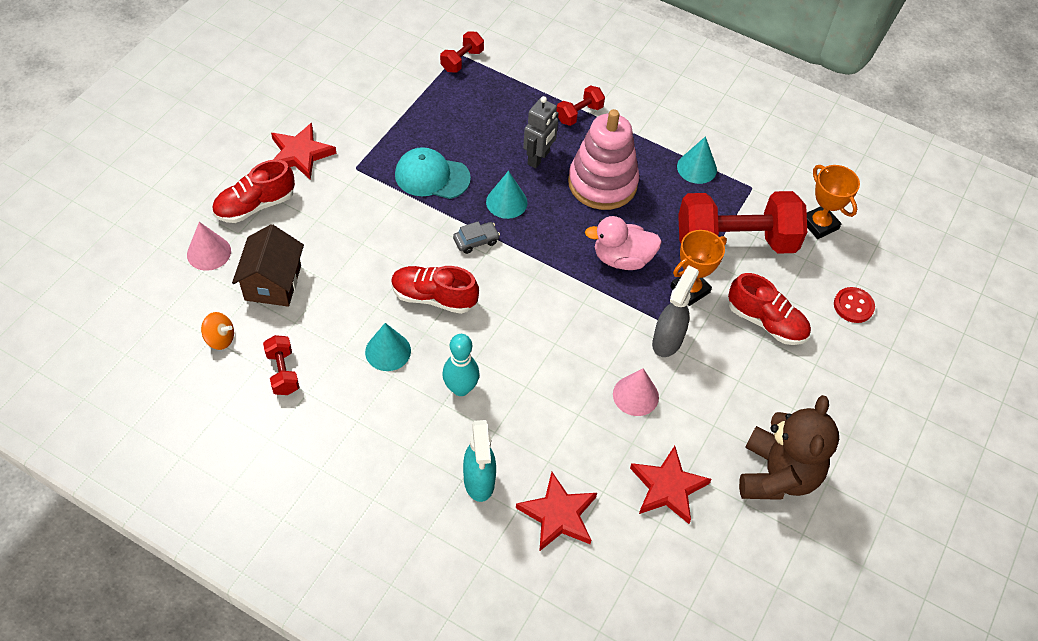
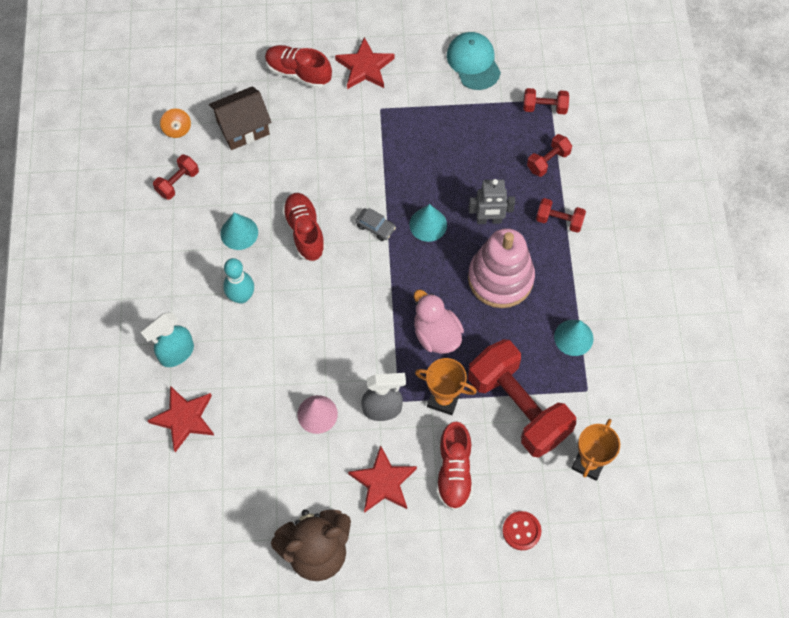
camera: 60 degrees right, 10 degrees up
(209, 252) = (239, 74): pink cone -> none
(432, 176) = (412, 161): turquoise cap -> turquoise cap (473, 62)
(516, 88) = (548, 161): none -> red dumbbell
(668, 487) = (254, 479): red star -> red star (383, 482)

